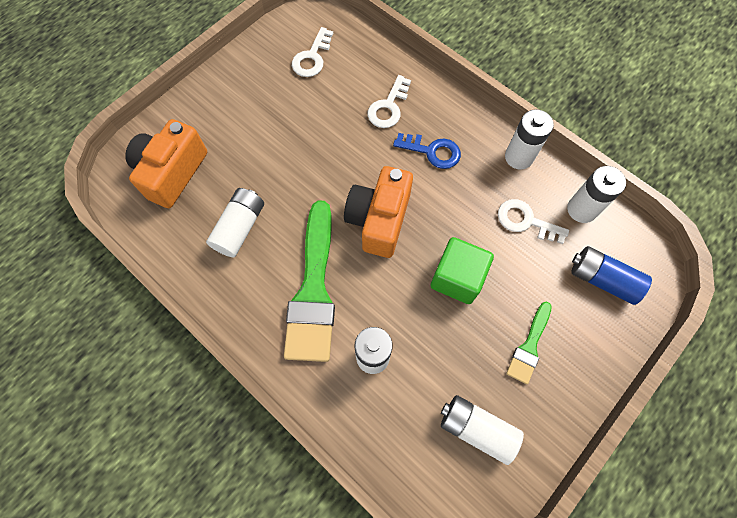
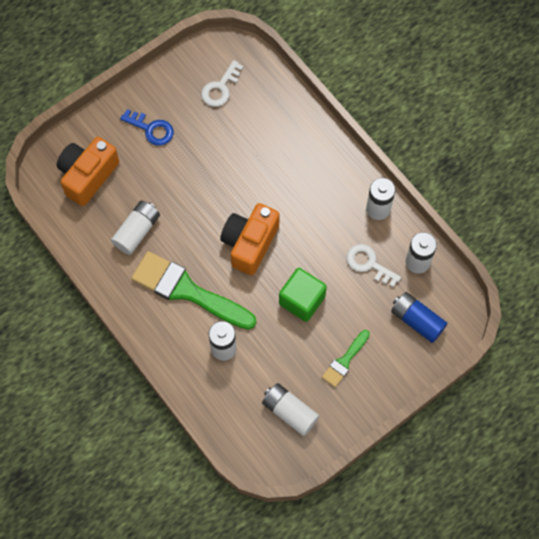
camera: 10 degrees right, 0 degrees up
(313, 290) = (187, 291): green brush -> green brush turned 105 degrees clockwise
(388, 107) = (278, 145): white key -> none
(432, 151) = (306, 192): blue key -> blue key (151, 129)

